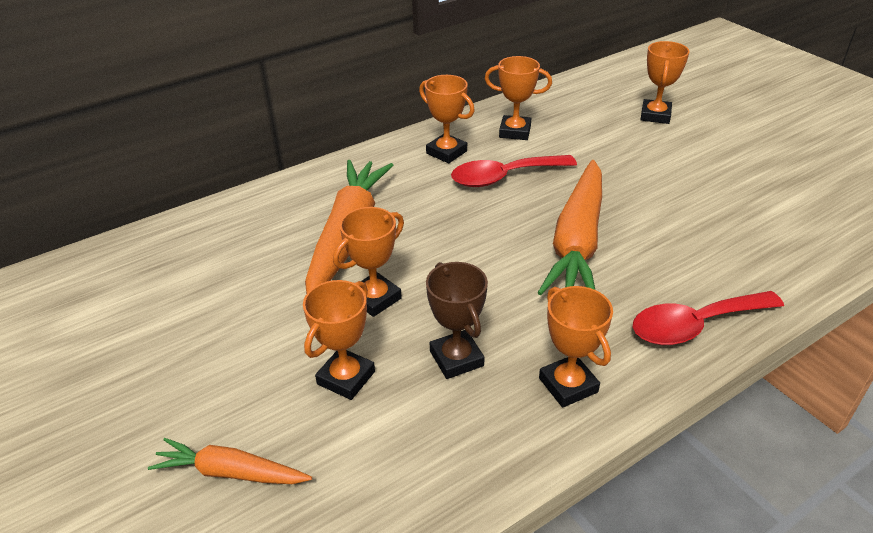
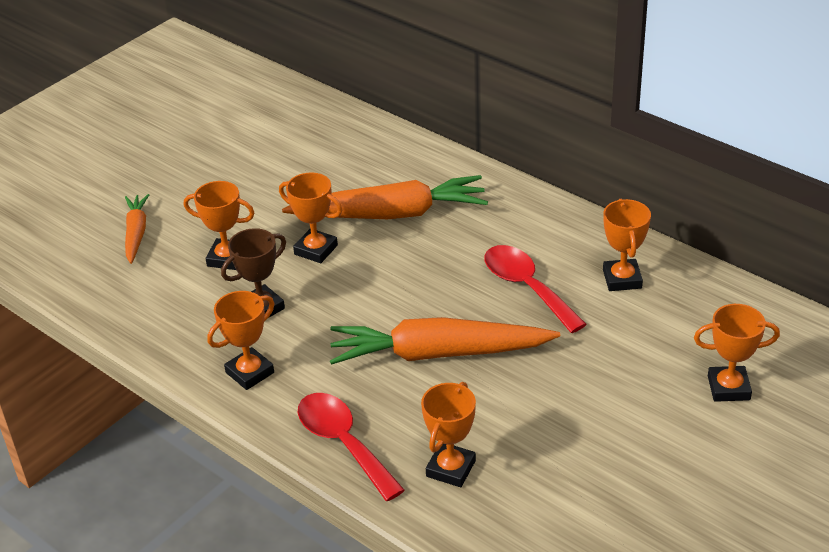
camera: 75 degrees right, 0 degrees up
(446, 152) = (553, 240): orange trophy -> orange trophy (451, 468)

